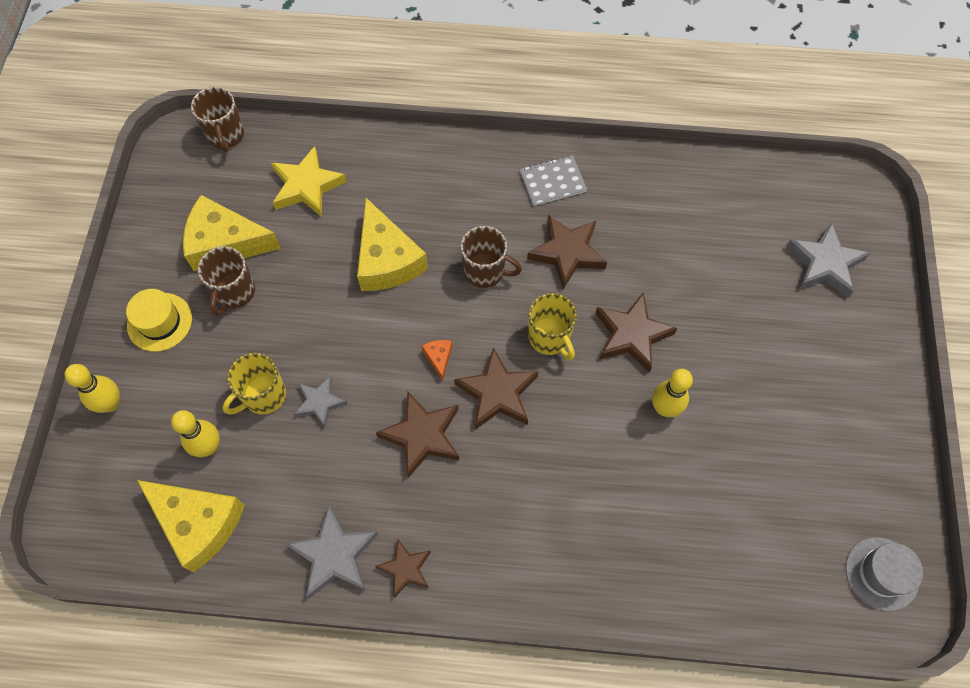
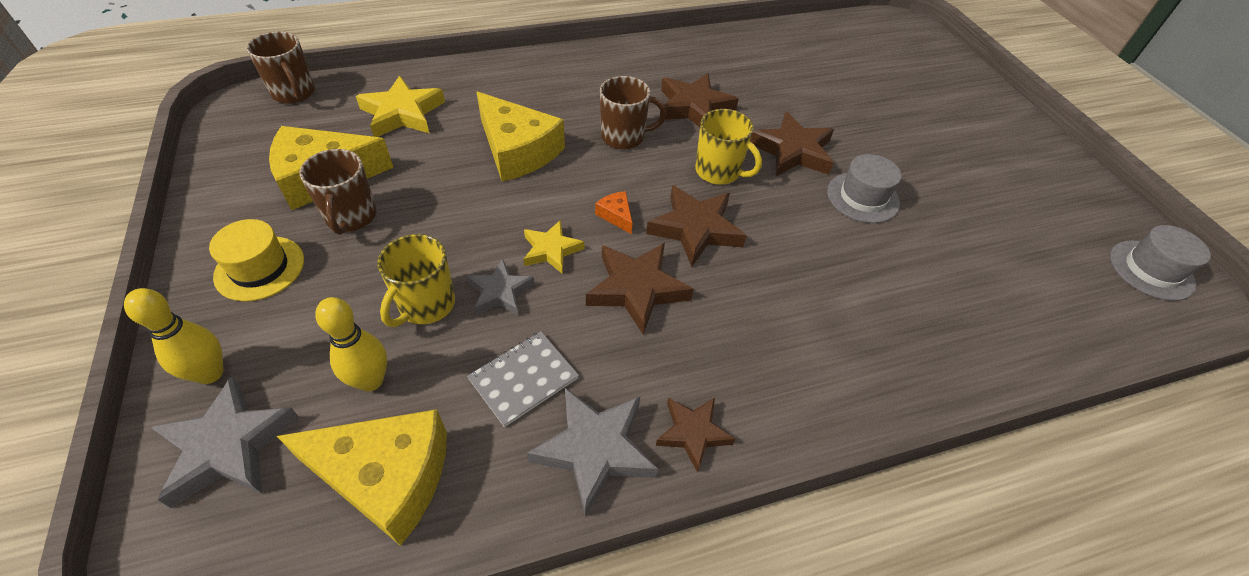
camera: 25 degrees left, 15 degrees down
(372, 375) = (551, 250): none -> yellow star
(553, 181) = (649, 63): grey notebook -> grey notebook (523, 379)
(664, 408) = (863, 197): yellow bowling pin -> grey hat
(824, 264) = (911, 69): grey star -> grey star (228, 446)

